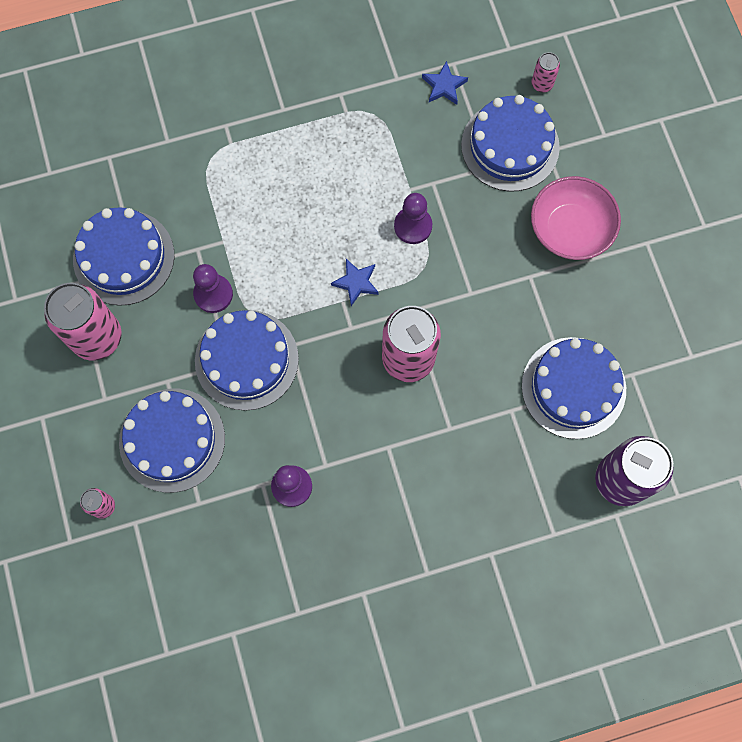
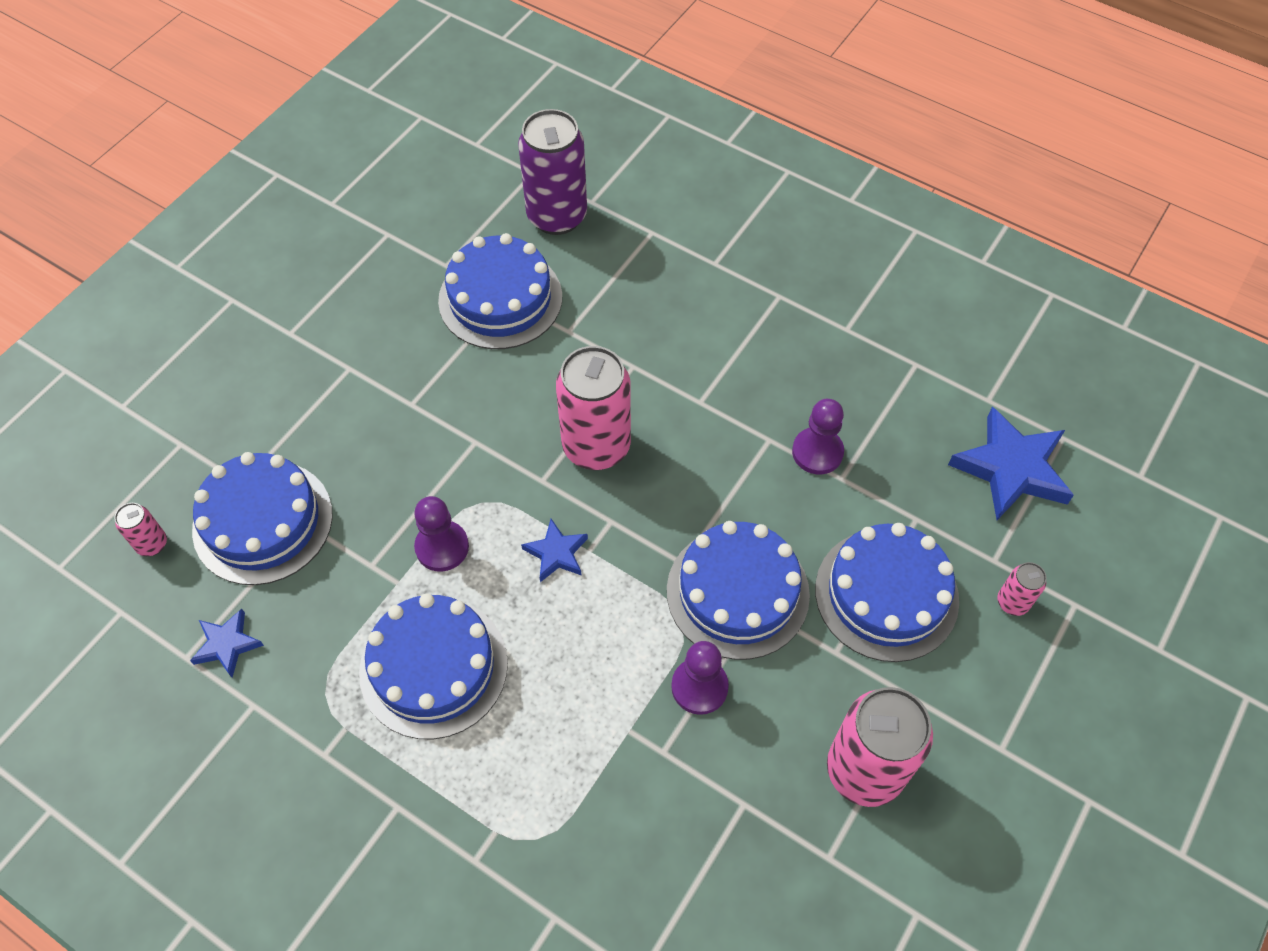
camera: 130 degrees left, 15 degrees down
(124, 257) = (748, 829): blue cake -> blue cake (433, 667)
(177, 596) = (1011, 468): none -> blue star
(570, 229) = (327, 403): pink bowl -> none

